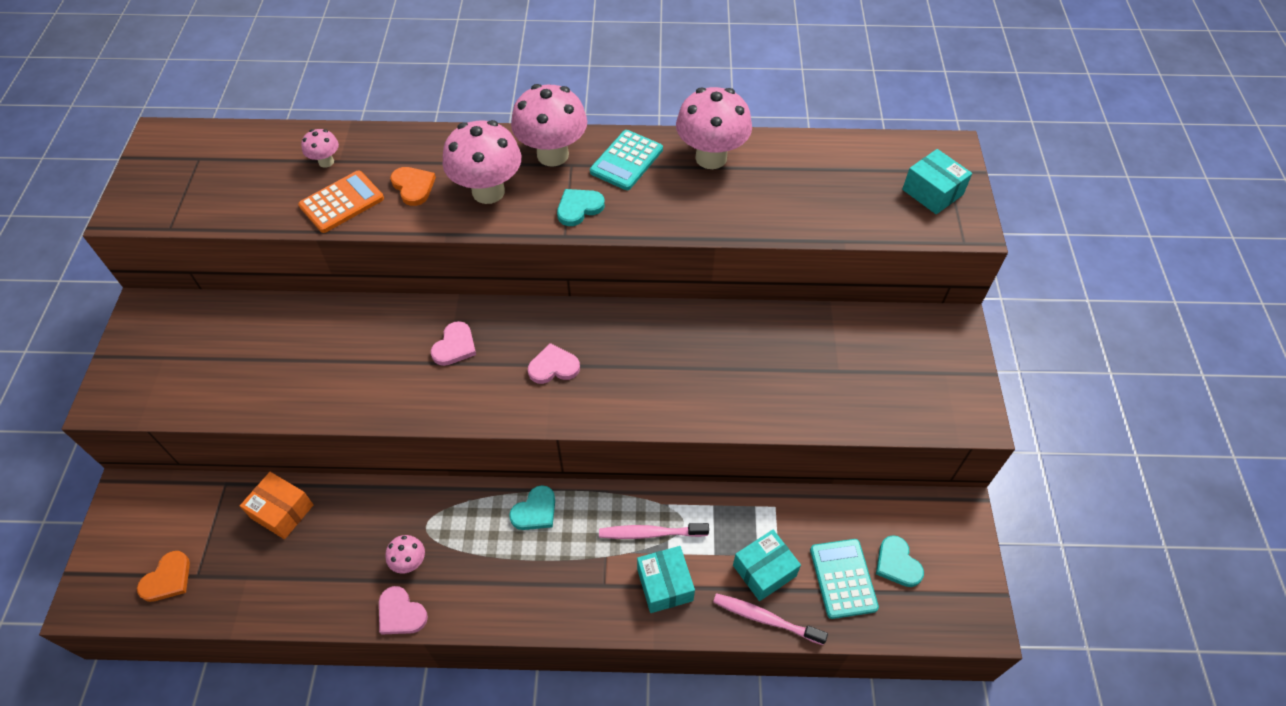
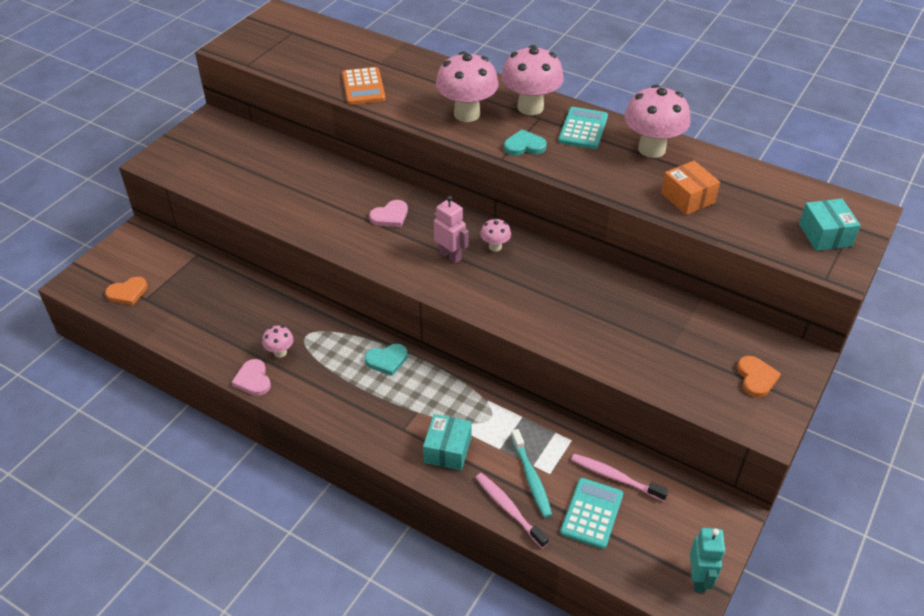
camera: 30 degrees right, 10 degrees down
(282, 511) = (221, 285): orange box -> orange box (687, 198)
(326, 162) = (370, 60): pink mushroom -> pink mushroom (495, 247)
(342, 202) = (363, 87): orange calculator -> orange calculator turned 90 degrees clockwise
(413, 187) = (417, 94): orange heart -> orange heart (756, 378)
(553, 367) = (450, 256): pink heart -> pink robot
(626, 161) = (583, 129): turquoise calculator -> turquoise calculator turned 135 degrees clockwise
(651, 533) = (461, 412): pink toothbrush -> pink toothbrush (615, 478)
(764, 570) = (531, 478): turquoise box -> turquoise toothbrush
(897, 563) = (646, 525): turquoise heart -> none
(974, 594) = (698, 579): none -> turquoise robot

